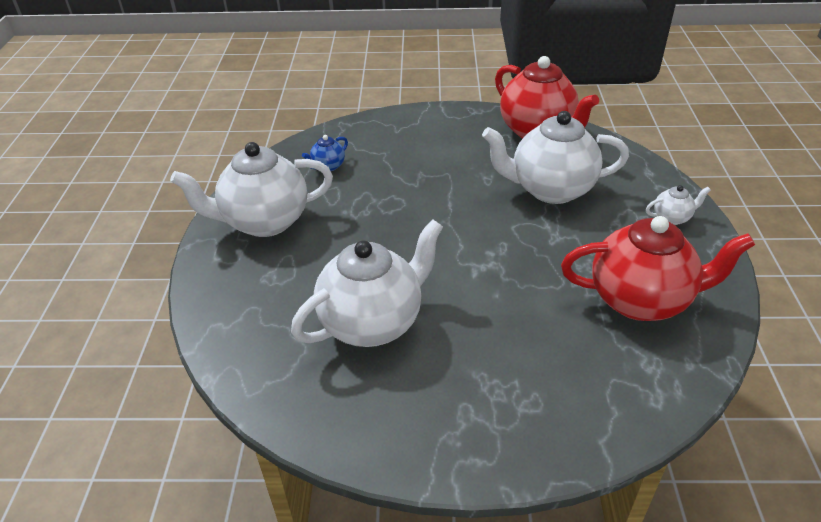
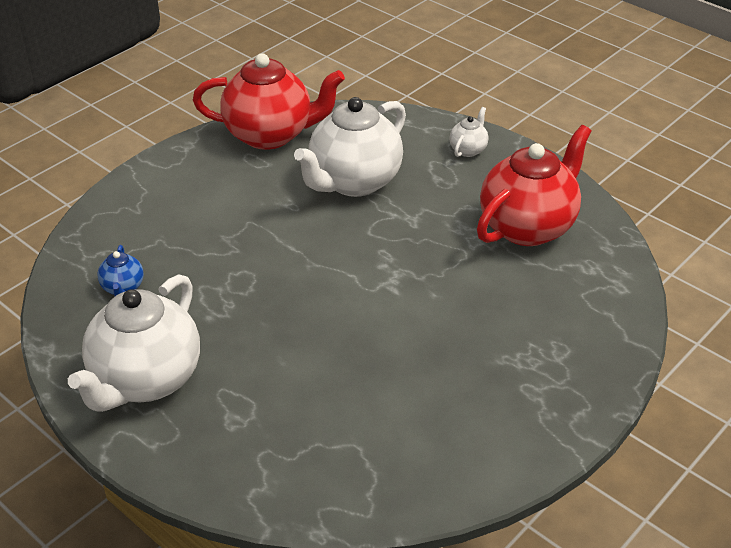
camera: 50 degrees left, 0 degrees up
(373, 322) = (377, 385): white teapot -> none

